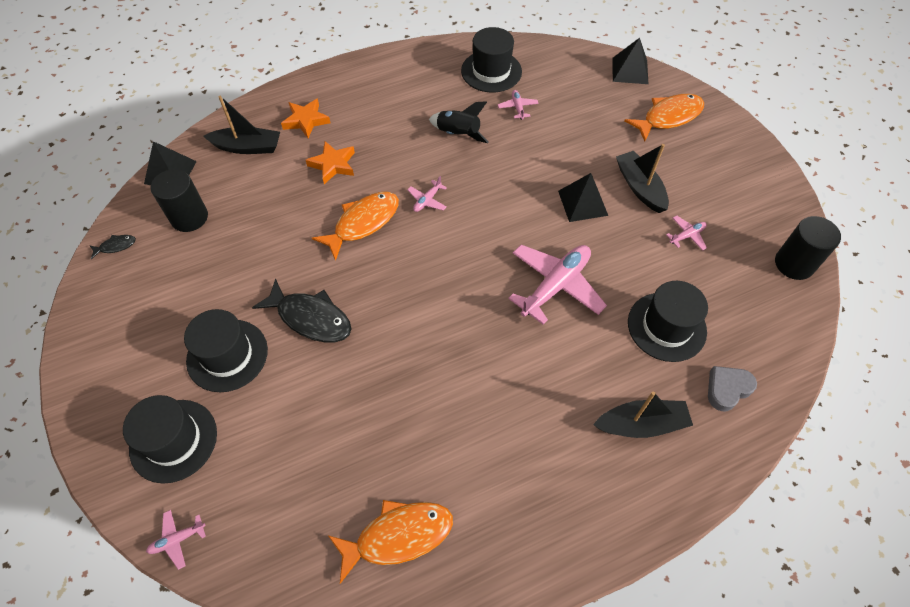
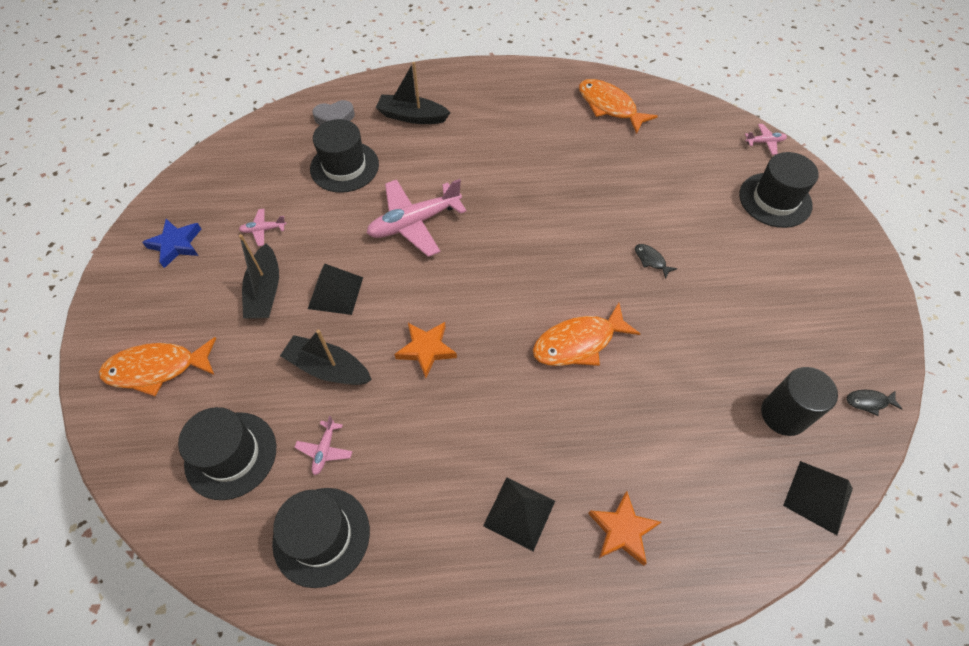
camera: 160 degrees left, 0 degrees up
(227, 355) = (732, 250): black hat -> black hat (231, 455)
(247, 147) = (710, 507): black boat -> black boat (328, 368)
(310, 318) = (651, 260): black fish -> black fish, size x0.46
(333, 165) = (597, 436): orange star -> orange star (426, 349)
(398, 536) = (609, 106): orange fish -> orange fish turned 45 degrees clockwise
(427, 200) = (498, 348): pink plane -> none
(458, 134) = (423, 431): black rocket -> none
(630, 70) = (135, 464): black pyramid -> black pyramid (519, 513)
(747, 200) = (176, 244): none -> blue star
(794, 264) = (197, 180): black cylinder -> none

